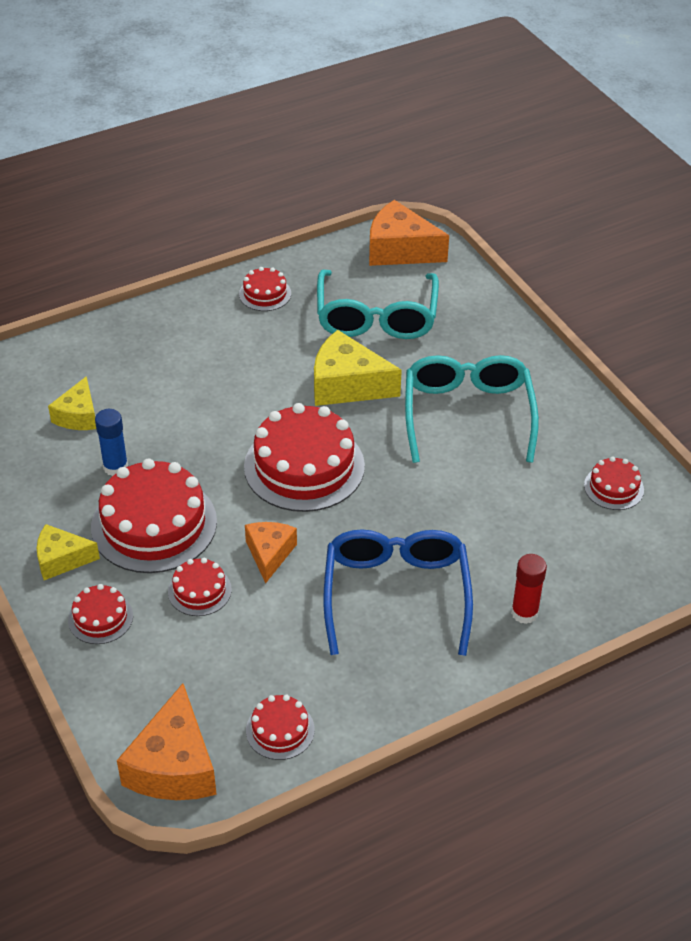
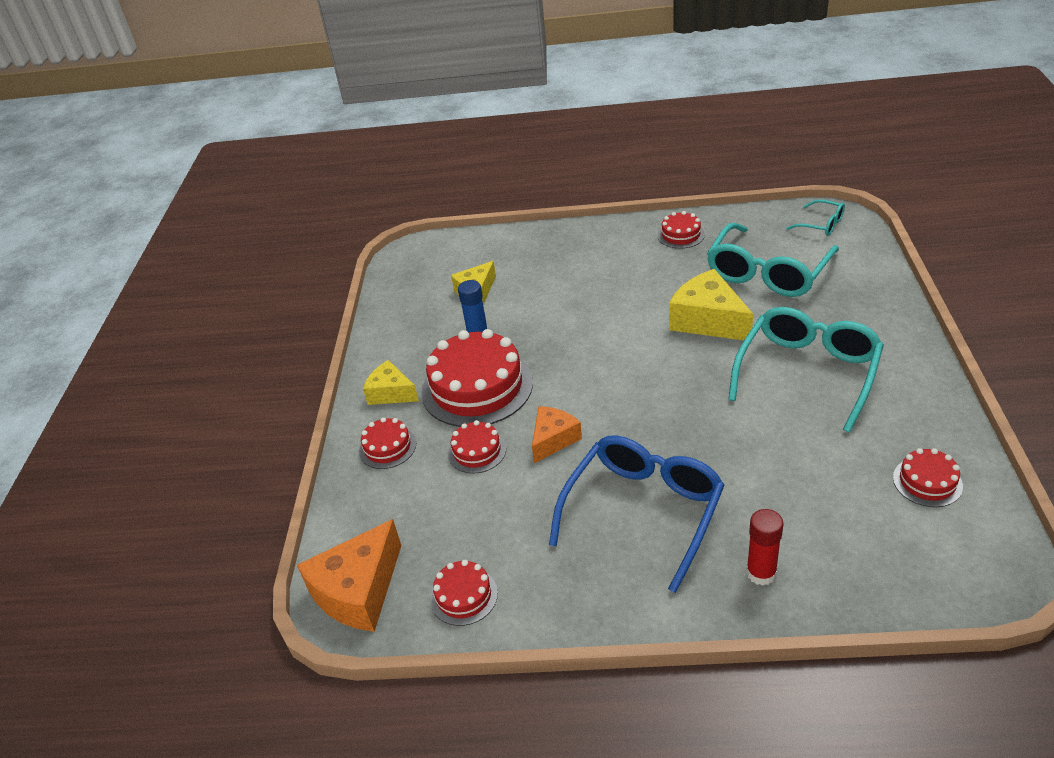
camera: 35 degrees right, 5 degrees down
(304, 466) = (629, 376): red cake -> none
(400, 250) = (821, 224): orange cheese -> turquoise glasses

